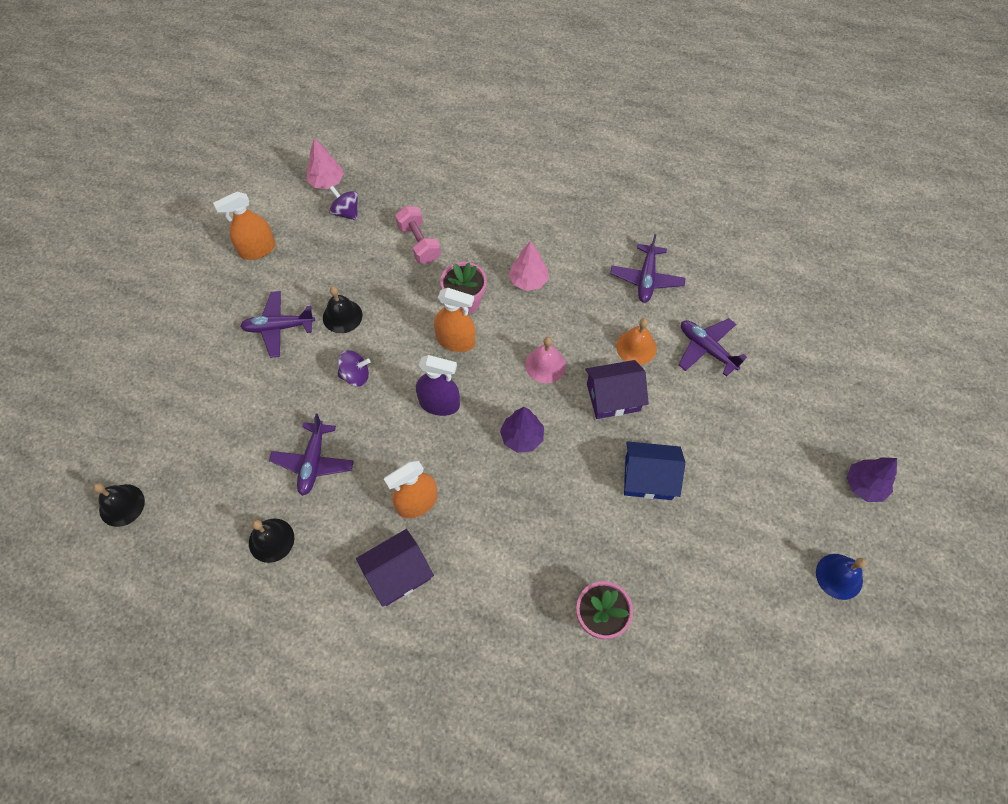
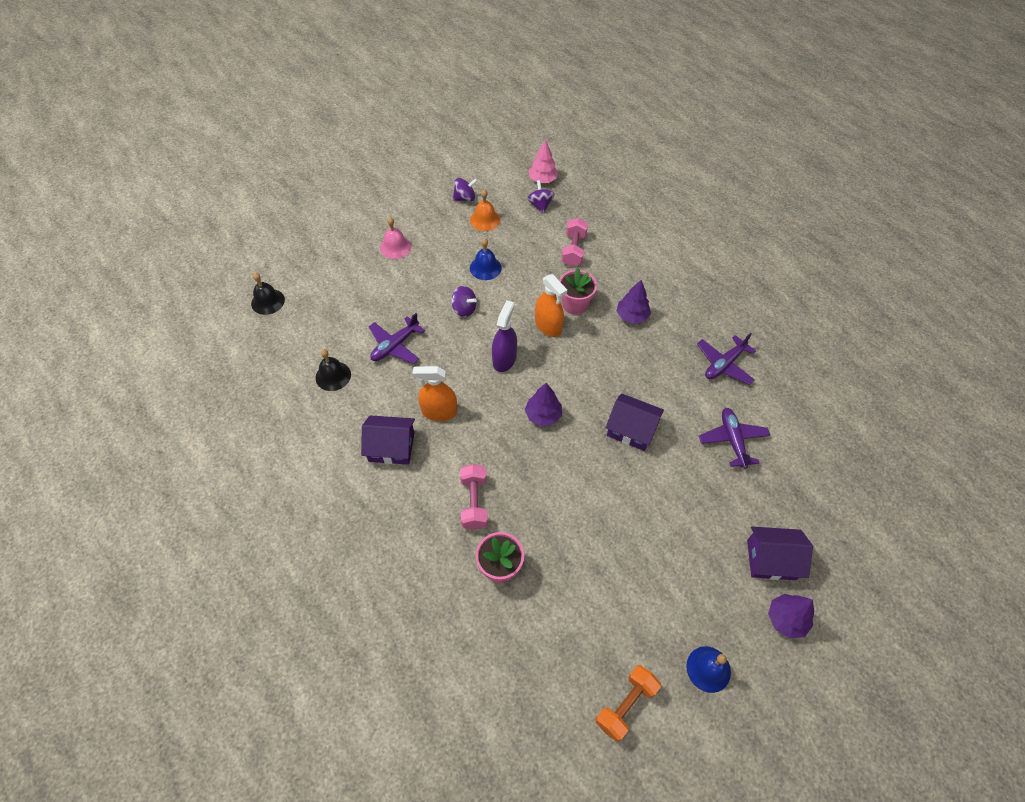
camera: 35 degrees right, 5 degrees down
(257, 249) = (465, 198): orange spray bottle -> purple spinning top
(278, 327) = (440, 252): purple plane -> none
(342, 316) = (485, 268): black bell -> blue bell
(439, 404) = (504, 359): purple spray bottle -> purple spray bottle turned 120 degrees counterclockwise
(525, 572) = (474, 502): none -> pink dumbbell
(528, 280) = (632, 316): pink tree -> purple tree
(545, 365) = (598, 378): pink bell -> pink bell (395, 247)
(636, 347) = (677, 406): orange bell -> orange bell (485, 220)
(648, 478) = (613, 499): blue house -> none
(800, 661) = (625, 705): none -> orange dumbbell
(816, 440) = (771, 559): none -> purple house

